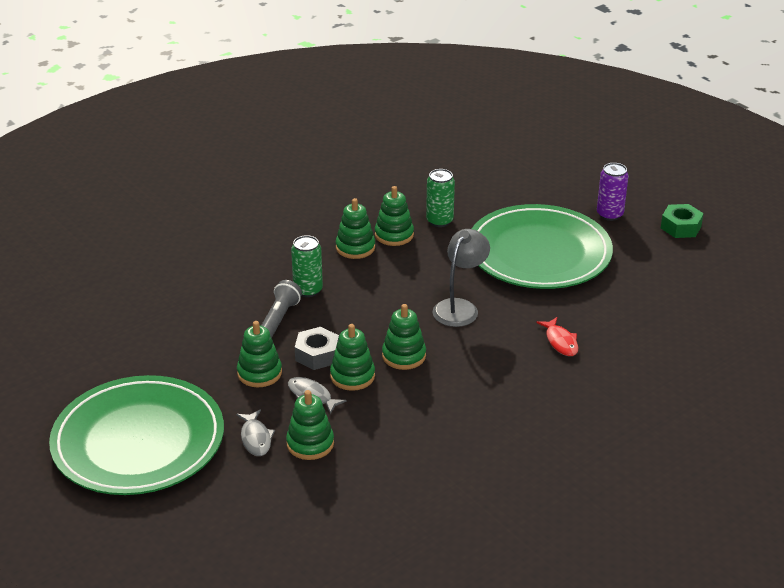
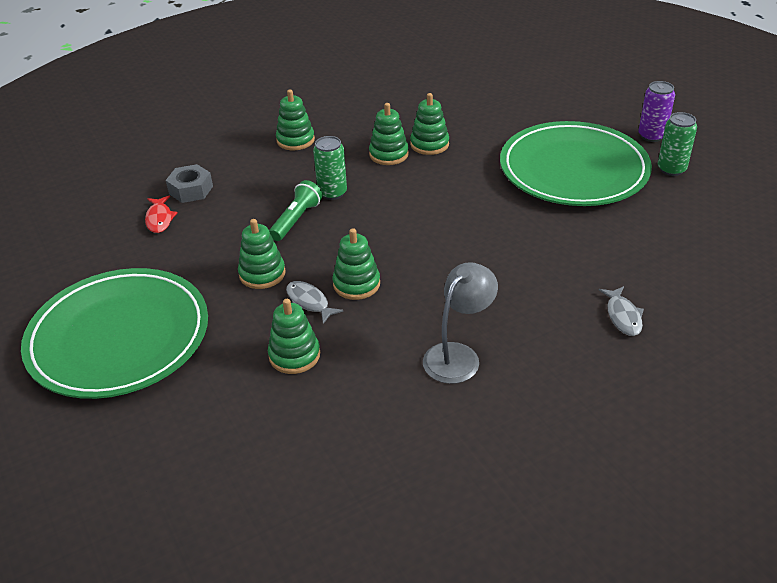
camera: 10 degrees right, 5 degrees up
(256, 438) = (239, 344): grey fish -> grey fish (623, 316)
(279, 319) = (296, 220): grey flashlight -> green flashlight
(317, 355) = (325, 259): grey nut -> grey nut (191, 190)
(404, 356) = (414, 266): green stacking toy -> green stacking toy (295, 140)
(439, 221) = (477, 133): green can -> green can (671, 169)
(460, 307) = (482, 219): grey lamp -> grey lamp (458, 355)
(560, 342) = (584, 263): red fish -> red fish (159, 219)
(681, 227) = (726, 152): green nut -> none

